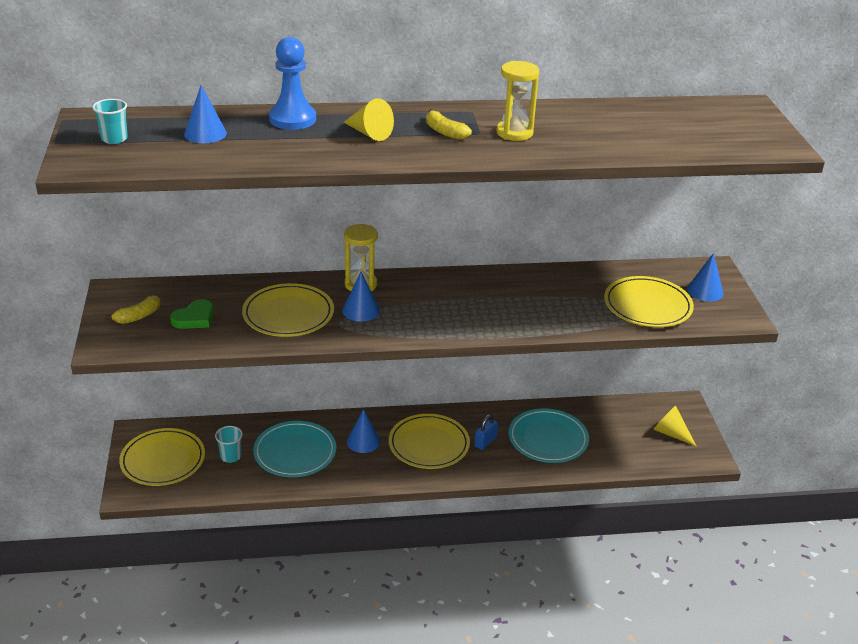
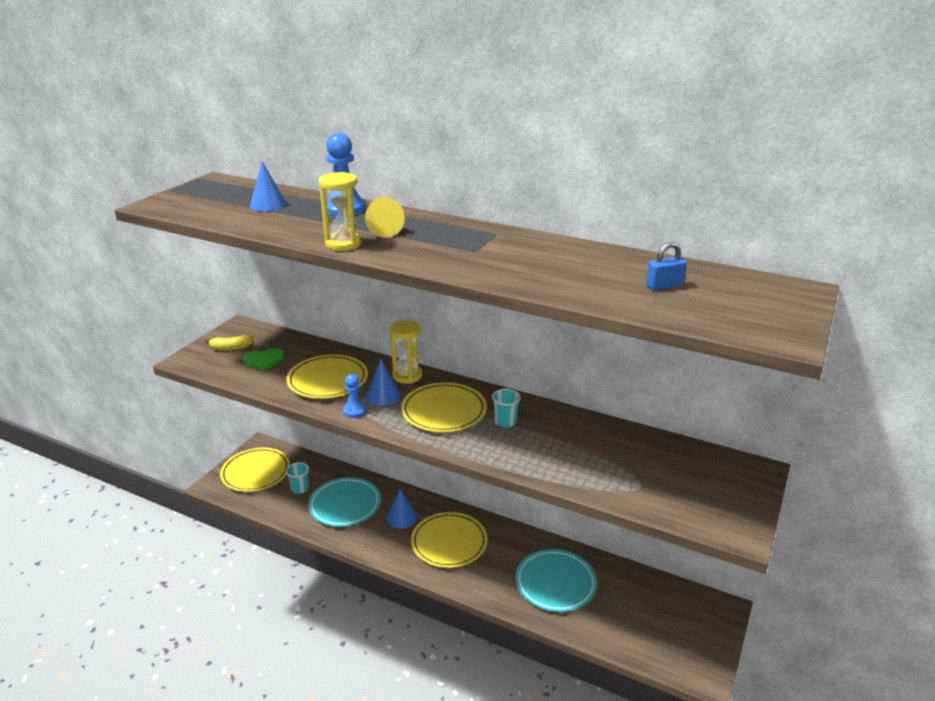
camera: 35 degrees right, 5 degrees down
(114, 139) = (206, 195): turquoise cup -> turquoise cup (505, 422)
(351, 333) = (354, 411): none -> blue pawn
(445, 132) = (446, 243): yellow banana -> none
(485, 442) = (498, 561): blue padlock -> blue padlock (664, 286)
(514, 133) = (506, 257): yellow hourglass -> yellow hourglass (343, 244)
(647, 306) = (643, 481): yellow plate -> yellow plate (444, 411)
(670, 433) = (683, 631): yellow cone -> none
(705, 291) = (722, 489): blue cone -> none

